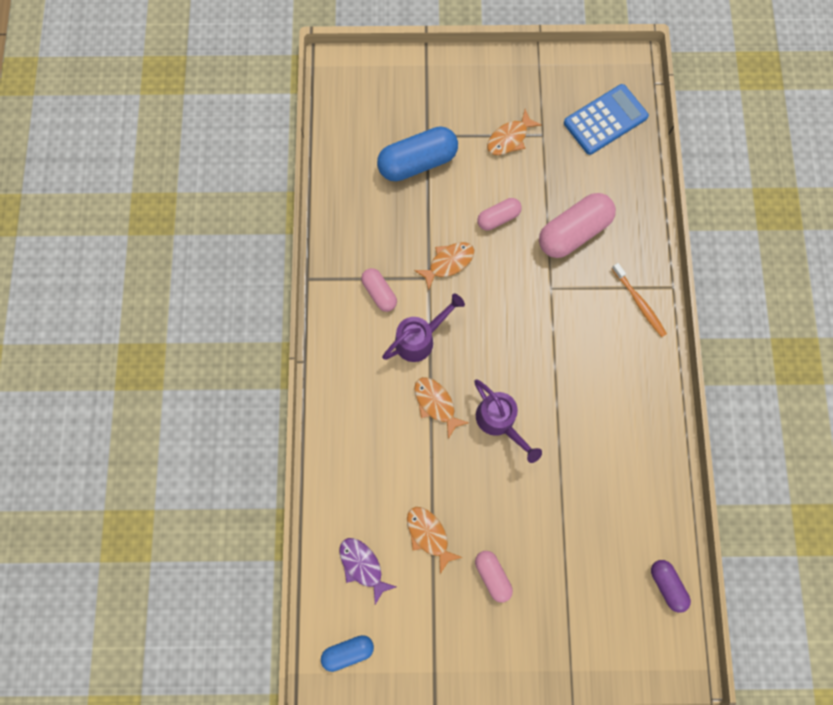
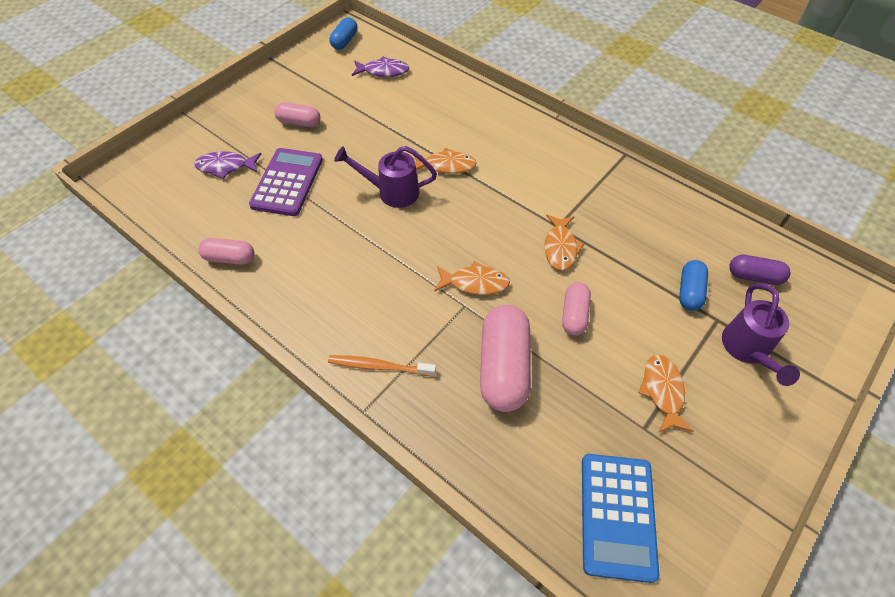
camera: 130 degrees right, 20 degrees down
(379, 293) = (573, 187): pink capsule -> pink capsule (230, 258)
(417, 162) = (689, 291): blue capsule -> blue capsule, size x0.56
(420, 339) = (508, 188): purple watering can -> purple watering can (747, 350)
(429, 535) = (363, 109): orange fish -> orange fish (475, 283)
(561, 513) = (287, 182): none -> purple calculator
(592, 584) = (225, 167): none -> purple fish
(666, 585) = (167, 206): purple capsule -> purple capsule (754, 276)

